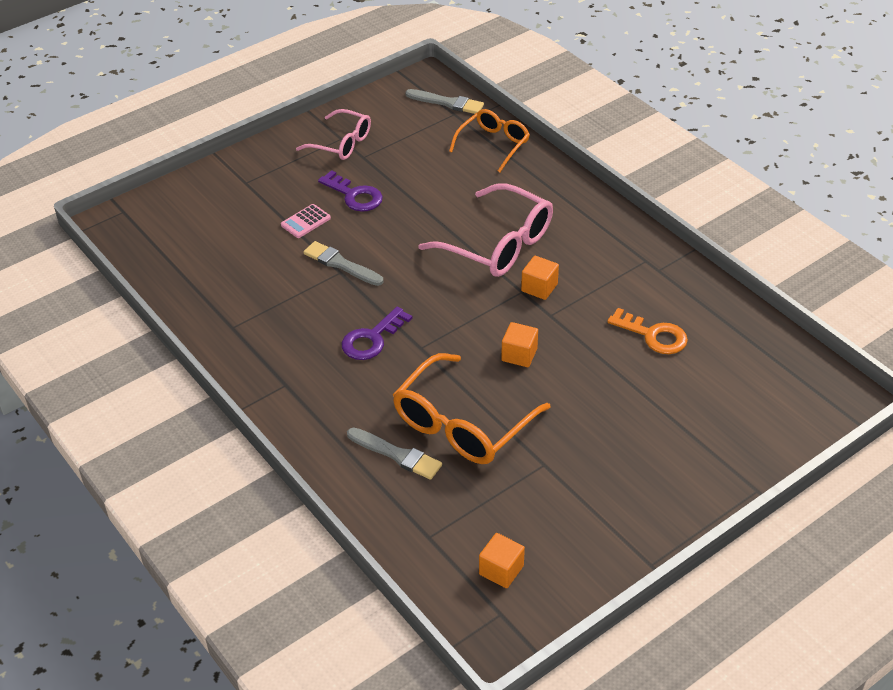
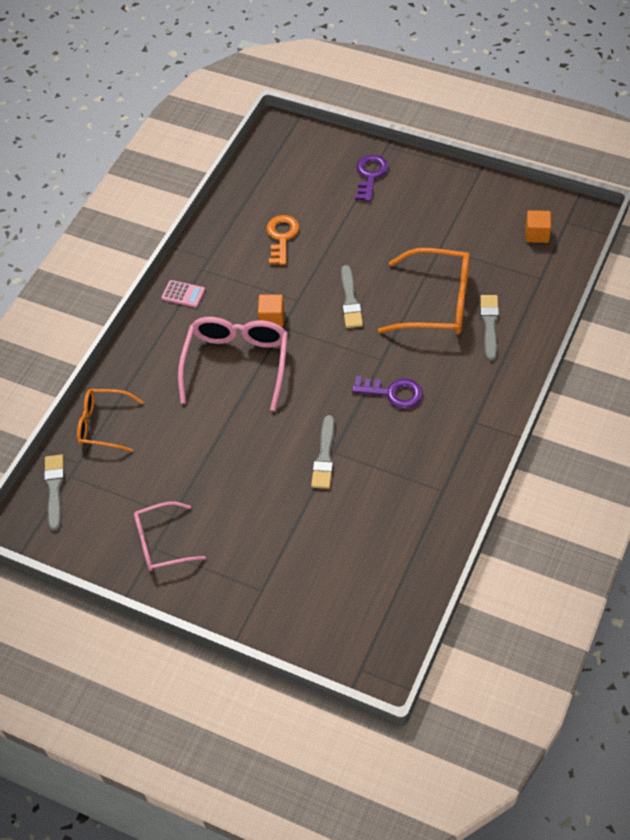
camera: 115 degrees left, 10 degrees up
(305, 221) = (287, 511): pink calculator -> pink calculator (183, 294)
(342, 143) = (161, 543): pink glasses -> pink glasses turned 105 degrees counterclockwise
(355, 195) = (231, 492): purple key -> purple key (370, 175)
(519, 355) = (350, 300): orange cube -> grey brush

